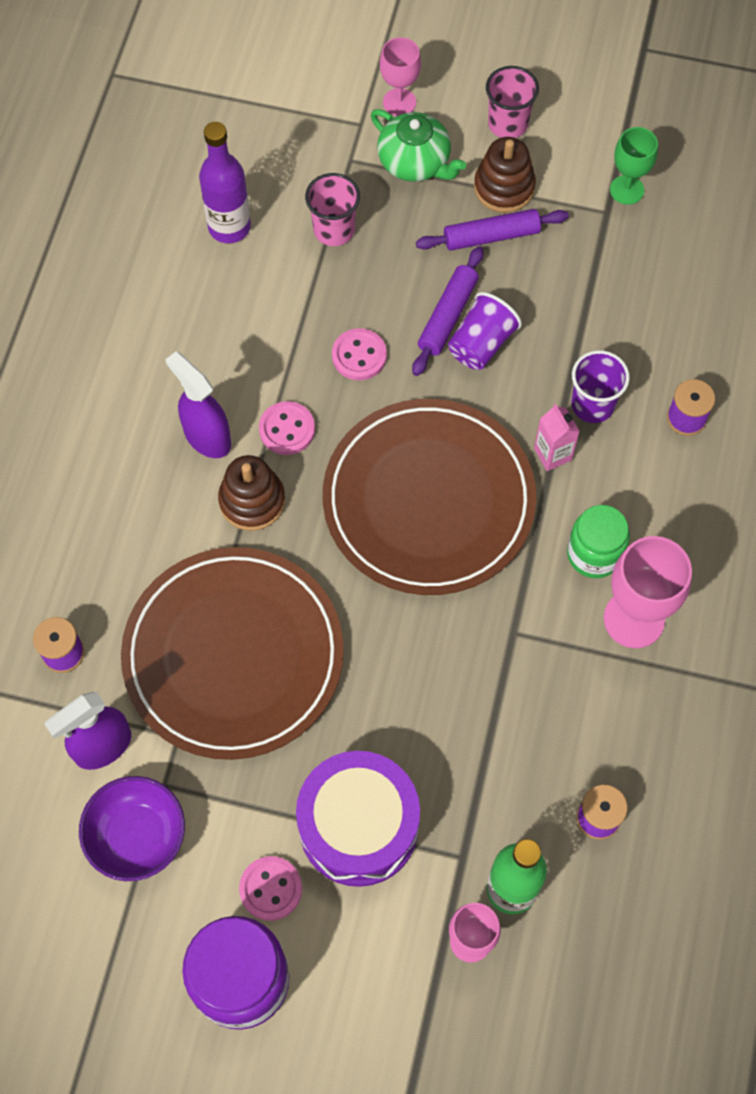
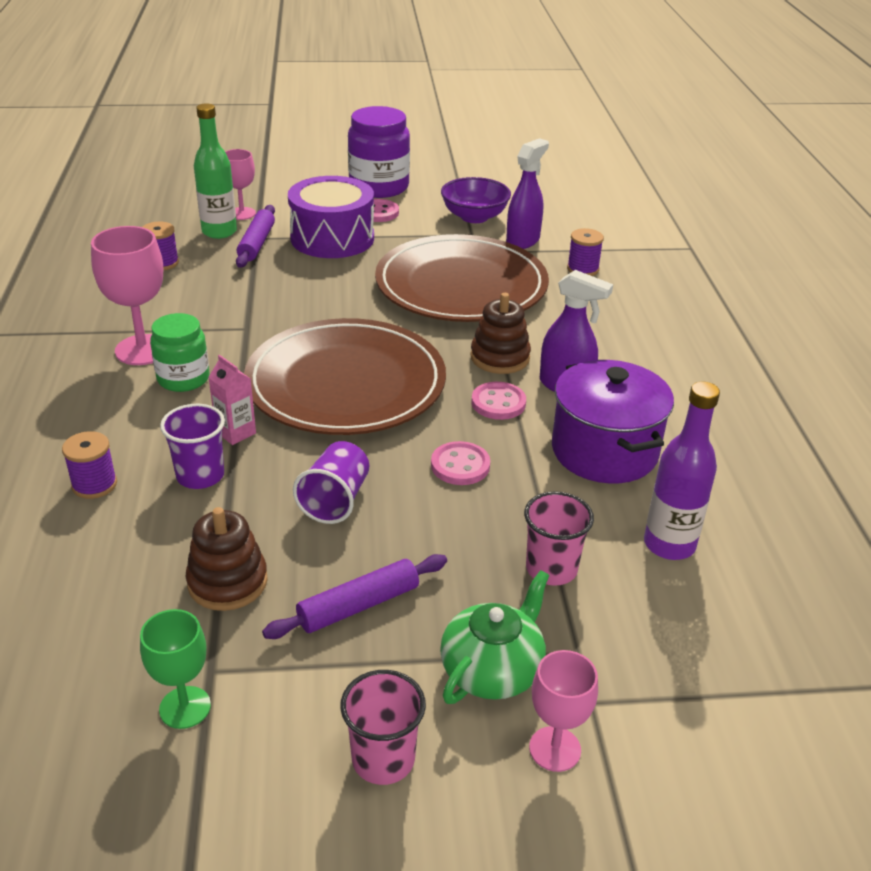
camera: 160 degrees right, 30 degrees down
(221, 339) = (604, 451): none -> purple pot
(415, 162) = (492, 670): green teapot -> green teapot turned 105 degrees clockwise
(447, 316) = (381, 516): purple rolling pin -> purple rolling pin (257, 243)
(504, 187) = (360, 667): brown stacking toy -> brown stacking toy (227, 582)

